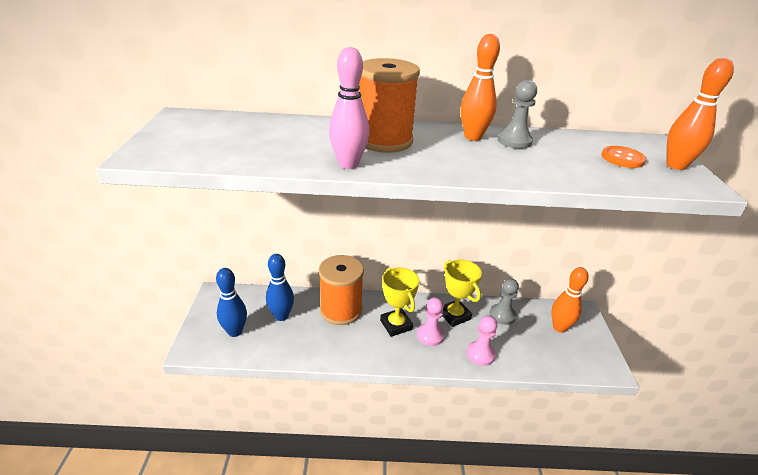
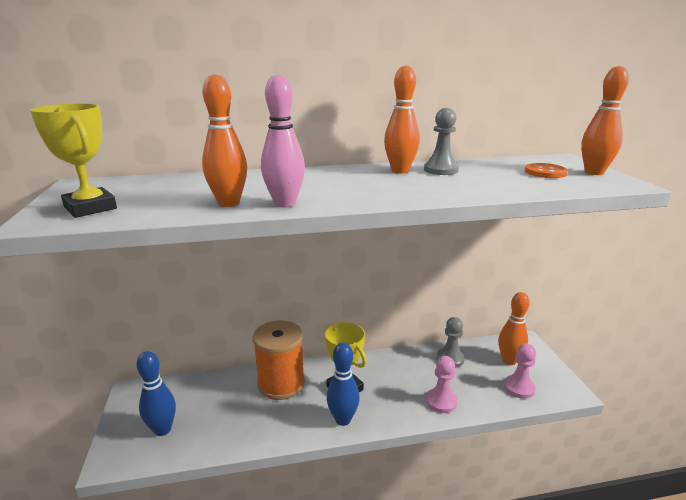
camera: 10 degrees left, 10 degrees down
(281, 316) = (215, 402): blue bowling pin -> blue bowling pin (343, 419)
(299, 157) = (229, 203): none -> orange bowling pin
(384, 141) = (314, 182): orange spool -> none
(430, 335) = (383, 392): pink pawn -> pink pawn (519, 388)
(454, 315) = (403, 367): yellow trophy -> yellow trophy (90, 208)

